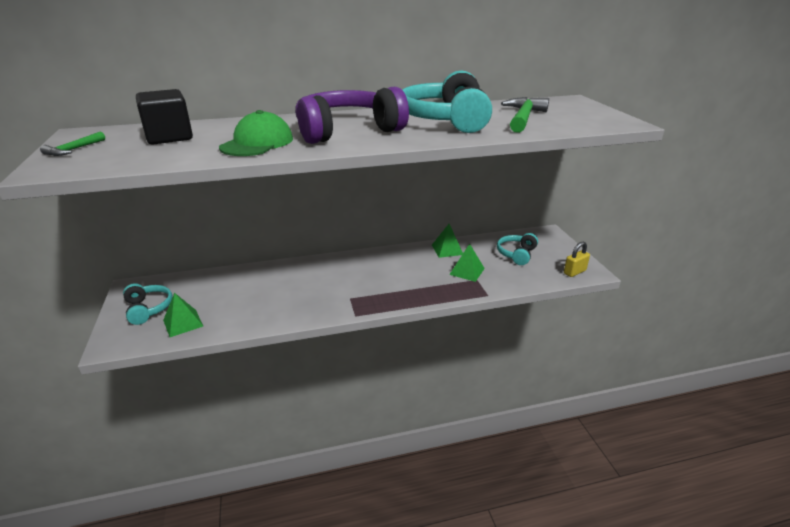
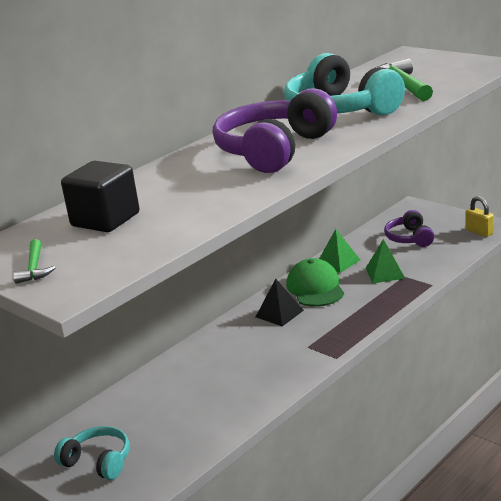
camera: 30 degrees left, 5 degrees down
(183, 323) = (165, 451): green pyramid -> none
(257, 143) = (217, 191): green cap -> green cap (315, 288)
(365, 267) = (279, 313): none -> black pyramid
(516, 254) = (409, 238): turquoise headphones -> purple headphones
(574, 272) = (479, 232): yellow padlock -> yellow padlock turned 60 degrees counterclockwise

